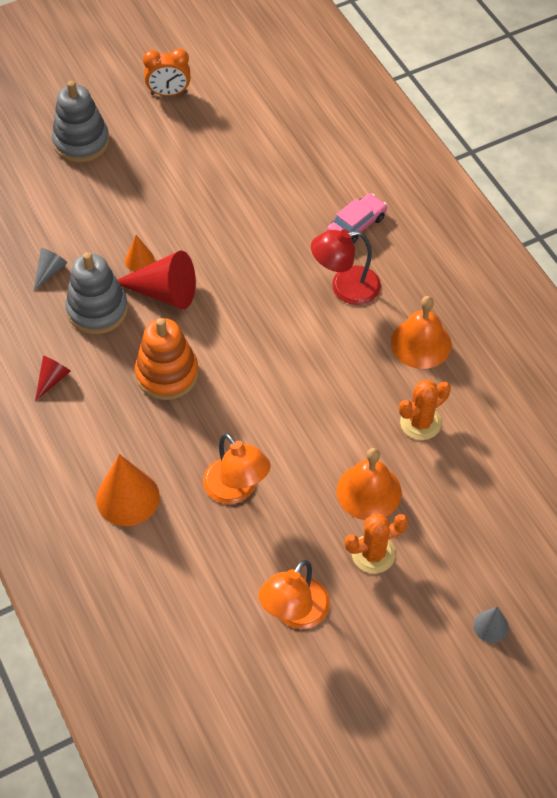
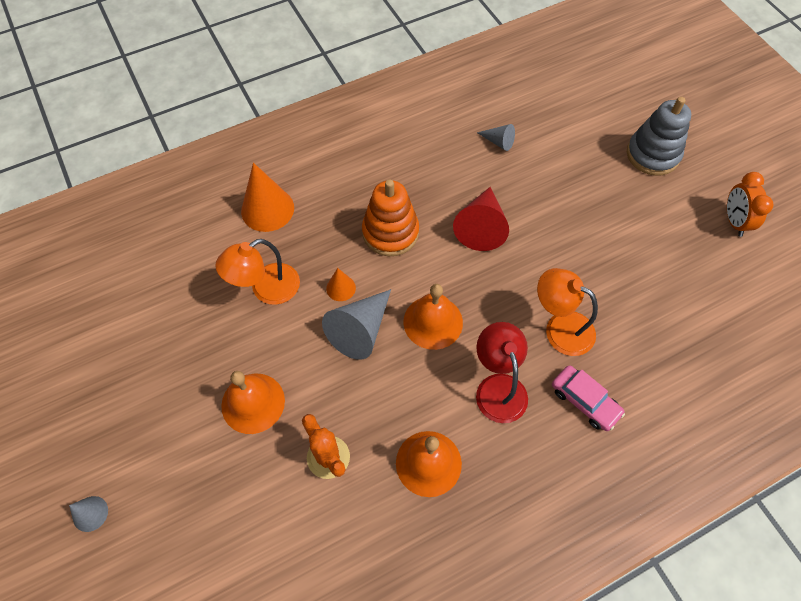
camera: 90 degrees right, 5 degrees up
(52, 379) = (386, 151): red cone -> none
(97, 310) = (459, 178): grey stacking toy -> none
(139, 260) = (517, 206): orange cone -> orange cone (341, 288)
(277, 337) = (433, 322): none -> orange bell
(286, 399) = (360, 330): none -> grey cone
(294, 613) = (138, 336): orange lamp -> orange lamp (560, 328)
(373, 554) = (186, 404): orange cactus -> none

